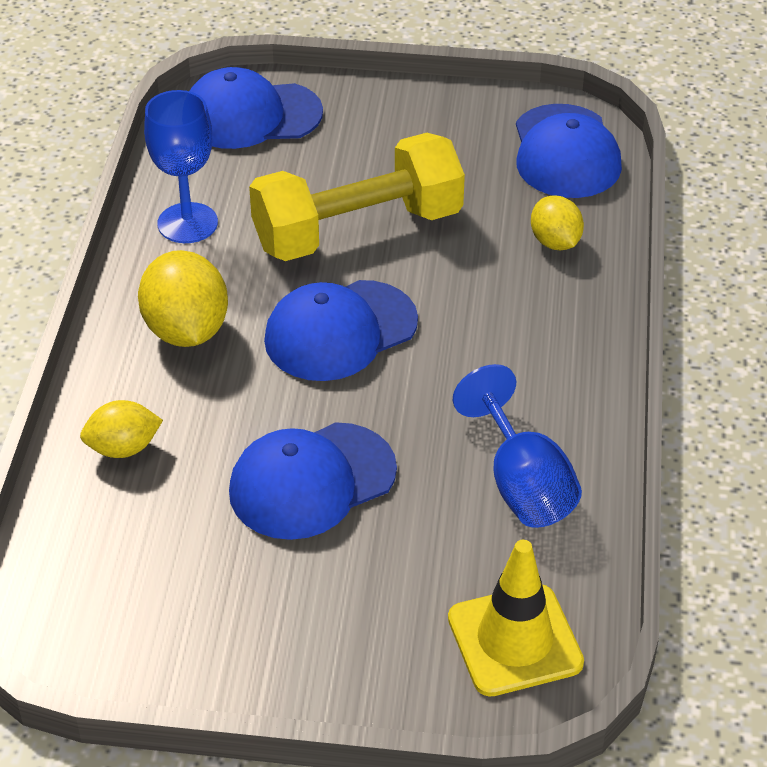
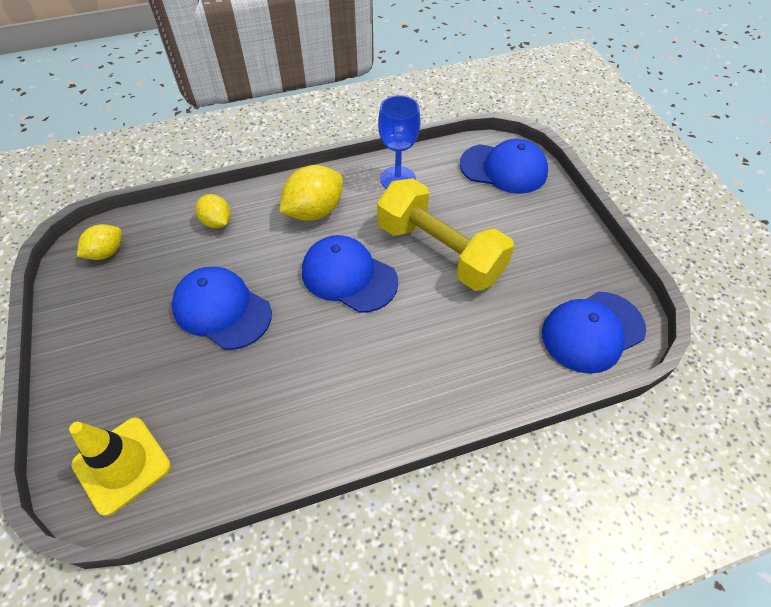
camera: 65 degrees right, 10 degrees up
(251, 115) = (503, 169): blue cap -> blue cap turned 135 degrees clockwise
(522, 484) = (258, 421): blue goblet -> none
(555, 242) = (496, 358): yellow lemon -> yellow lemon (106, 253)

